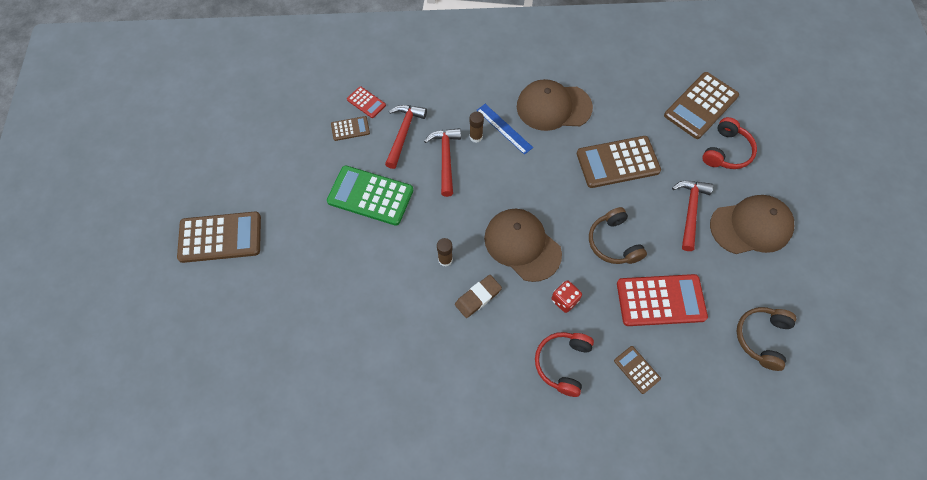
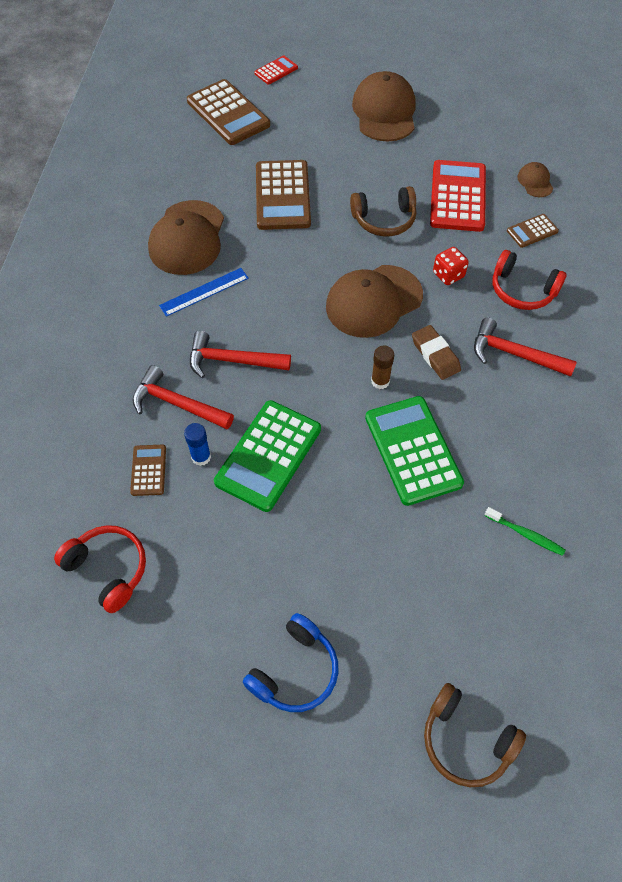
camera: 80 degrees left, 5 degrees down
(220, 237) = (295, 671): brown calculator -> blue headphones
(326, 376) = (525, 534): none -> green toothbrush
(364, 156) = (201, 457): none -> blue glue stick
(366, 102) = (108, 445): red calculator -> red calculator (276, 71)
(387, 289) = (413, 450): none -> green calculator
(476, 137) = (208, 323): brown glue stick -> none
(690, 211) = (358, 151): red hammer -> red hammer (514, 354)
(703, 370) = (535, 182): none -> brown cap
(726, 151) = (292, 108): red headphones -> red headphones (108, 569)
(761, 338) = (505, 134): brown headphones -> brown headphones (466, 740)

